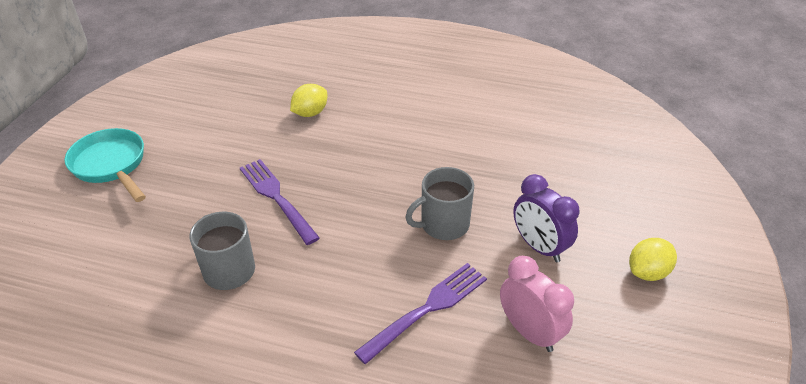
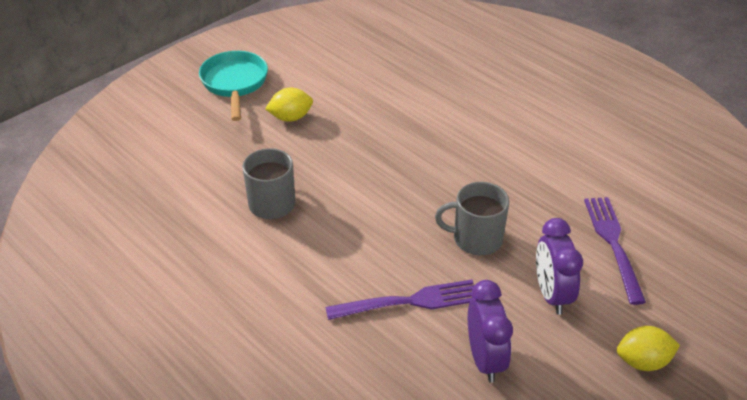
camera: 30 degrees right, 0 degrees up
(277, 198) = (347, 160): purple fork -> purple fork (613, 244)
(310, 113) = (426, 95): yellow lemon -> yellow lemon (290, 117)
(529, 332) = (485, 359): pink clock -> purple clock

